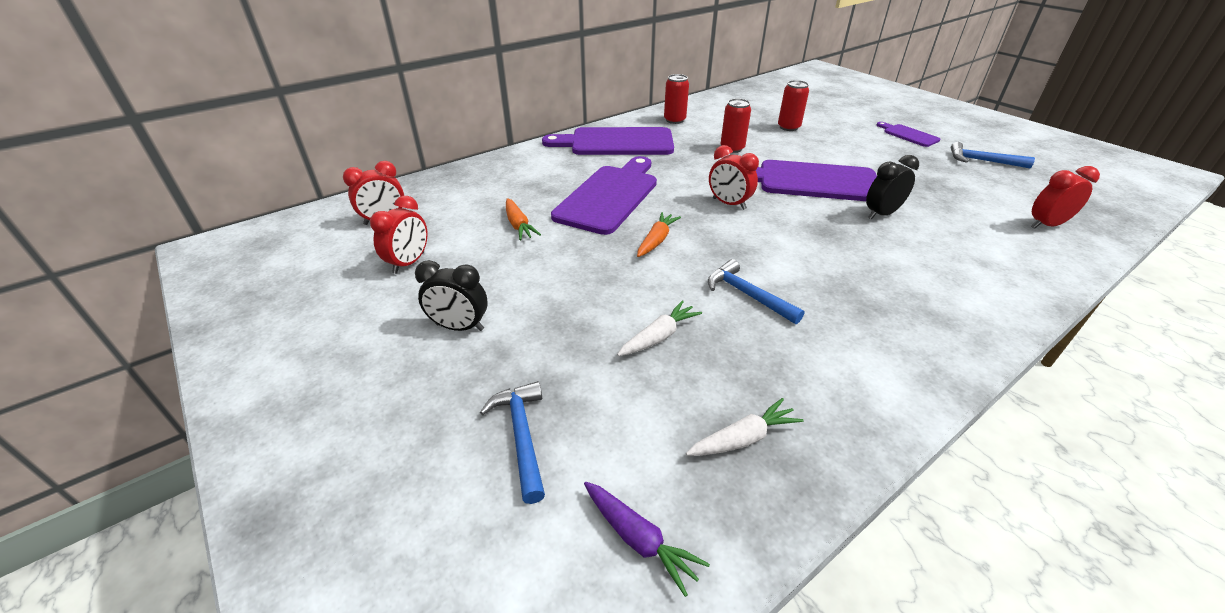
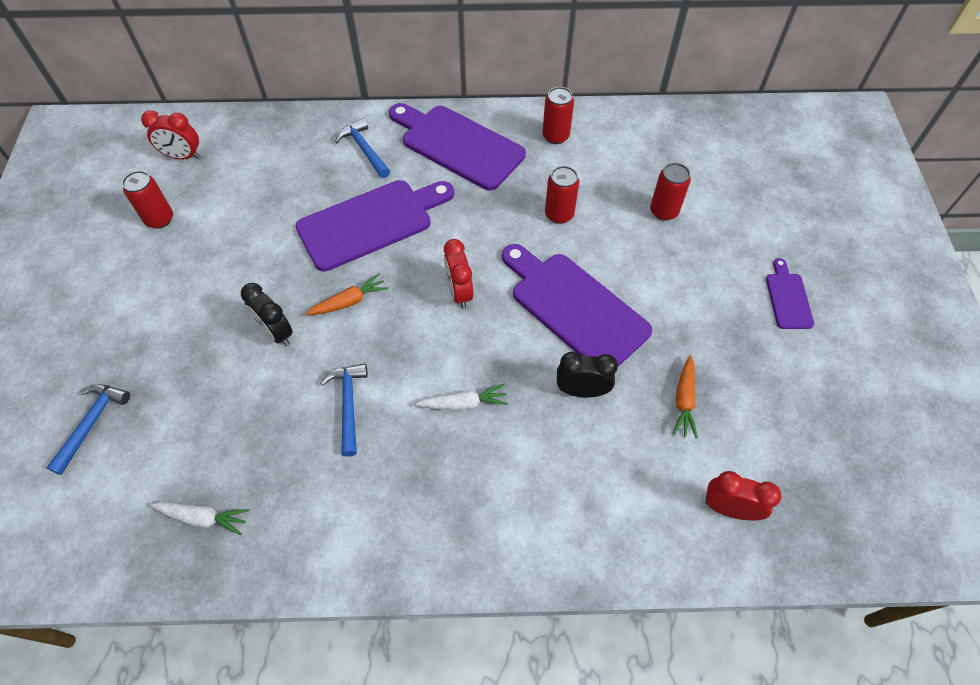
camera: 35 degrees right, 20 degrees up
(409, 263) = (159, 219): red clock -> red can
(460, 327) = (136, 307): black clock -> black clock (276, 333)
(518, 225) = (267, 219): orange carrot -> orange carrot (684, 401)
(639, 540) = (82, 535): purple carrot -> none
(659, 336) = (245, 401): white carrot -> white carrot (464, 403)
(982, 161) = (811, 387): blue hammer -> blue hammer (364, 149)

